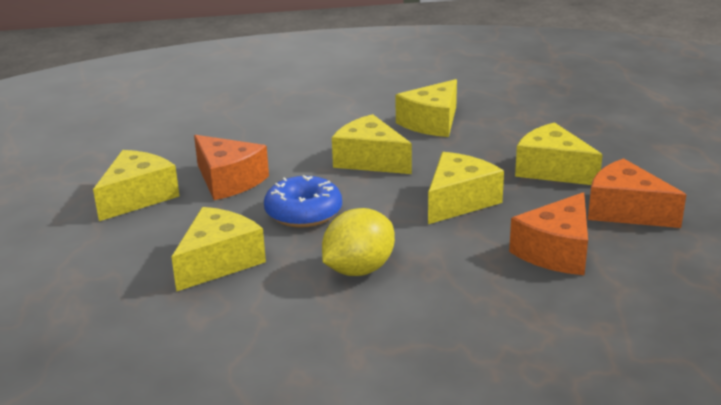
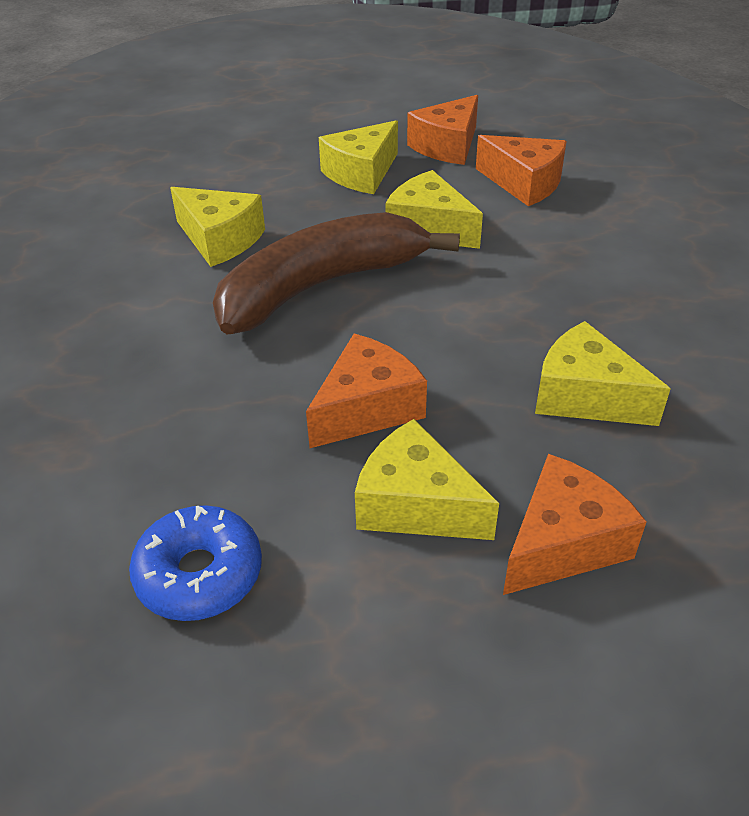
camera: 90 degrees left, 15 degrees up
(85, 243) = (563, 543): none -> orange cheese
(303, 213) = (458, 334): blue donut -> blue donut (199, 574)
(359, 270) = (579, 291): yellow lemon -> none
(370, 160) = (320, 286): yellow cheese -> brown banana

